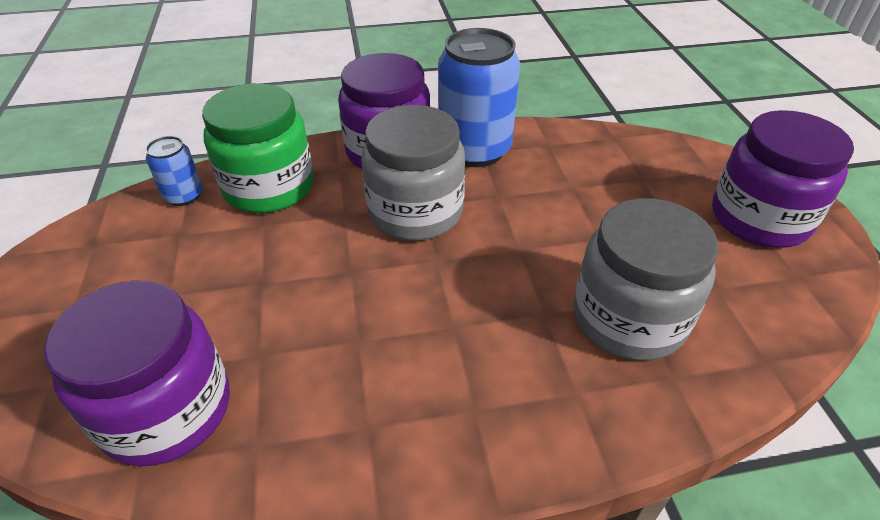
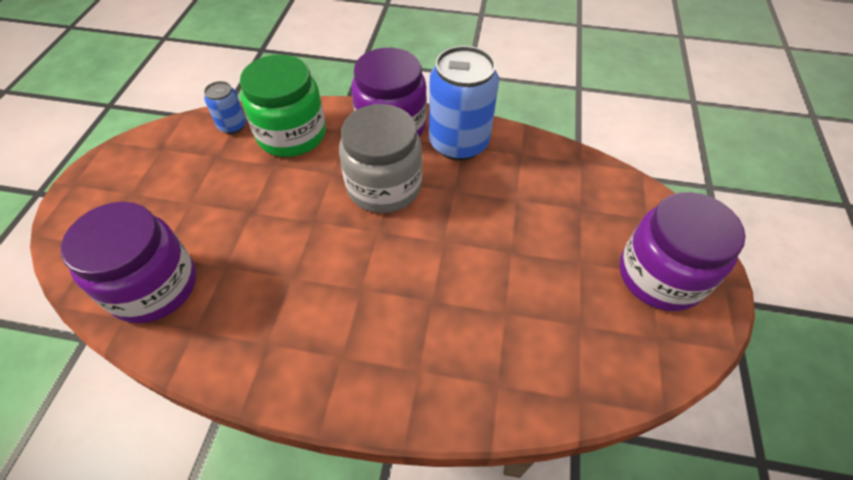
camera: 20 degrees right, 10 degrees up
(628, 318) = (493, 327): grey jar -> none

